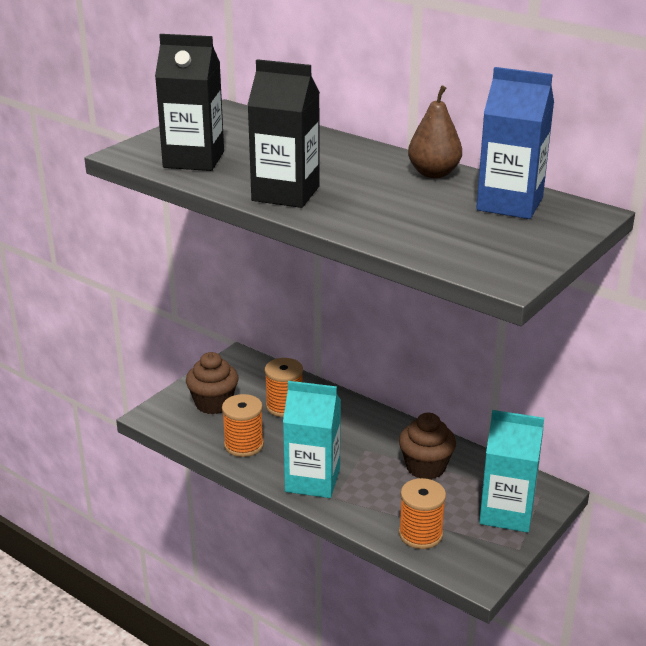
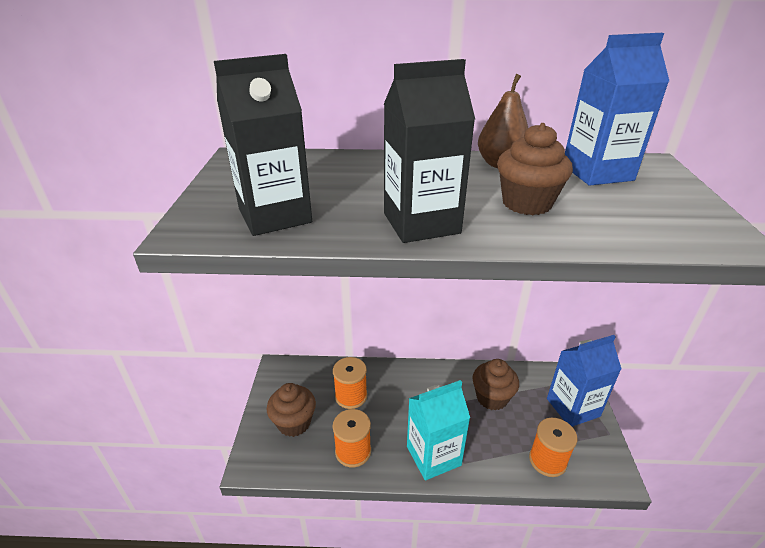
camera: 35 degrees left, 5 degrees up
(392, 206) = (526, 203): none -> brown cupcake
(506, 513) = (573, 407): turquoise carton -> blue carton

